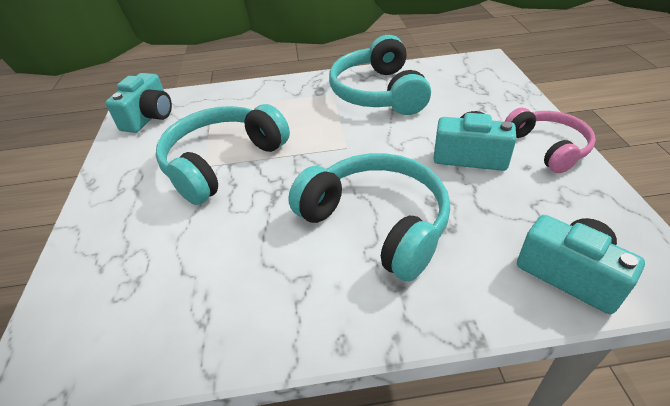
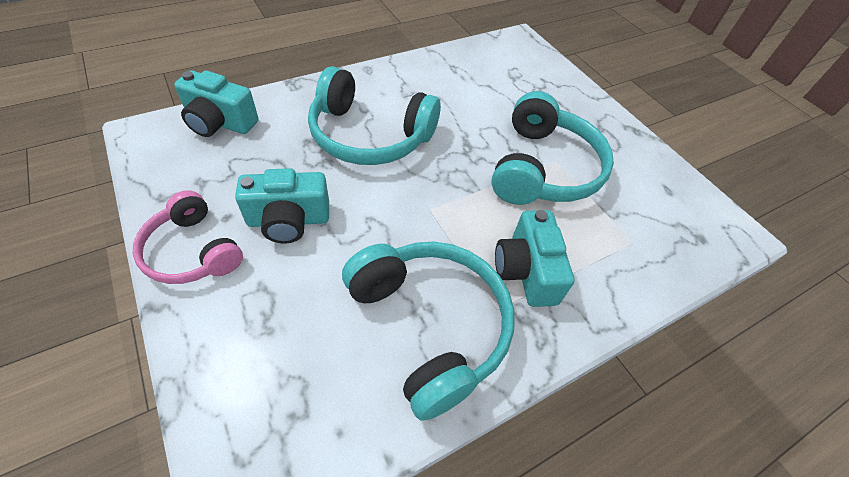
camera: 150 degrees right, 10 degrees up
(149, 117) = (688, 213): turquoise camera -> turquoise camera (526, 271)

